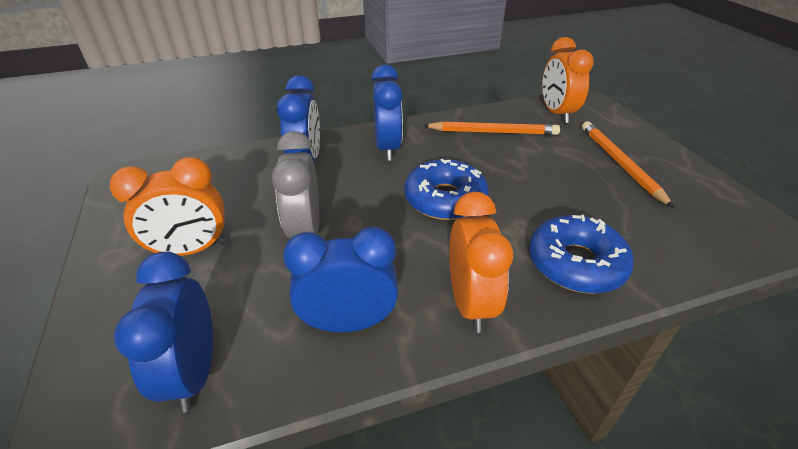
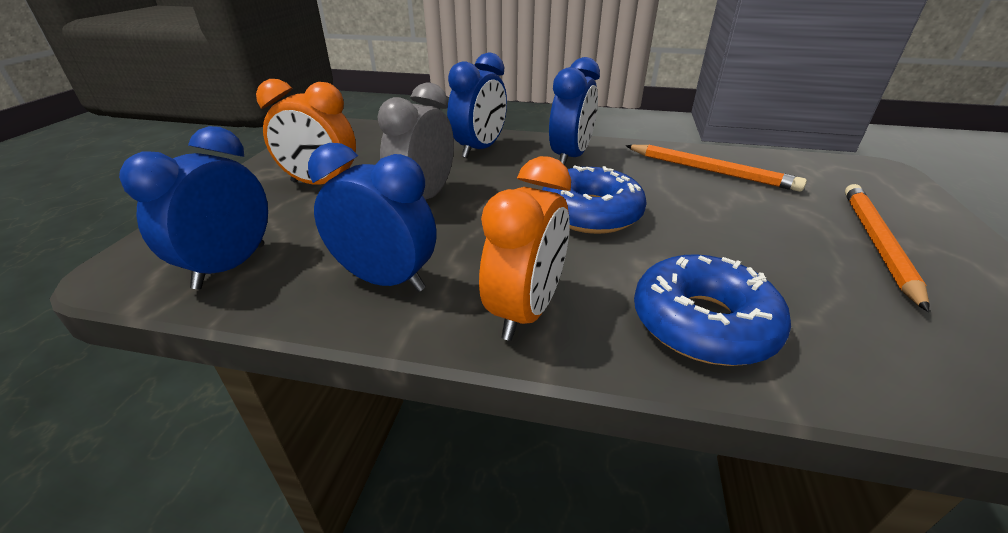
camera: 30 degrees right, 5 degrees down
(556, 113) = (819, 172): orange clock -> none

